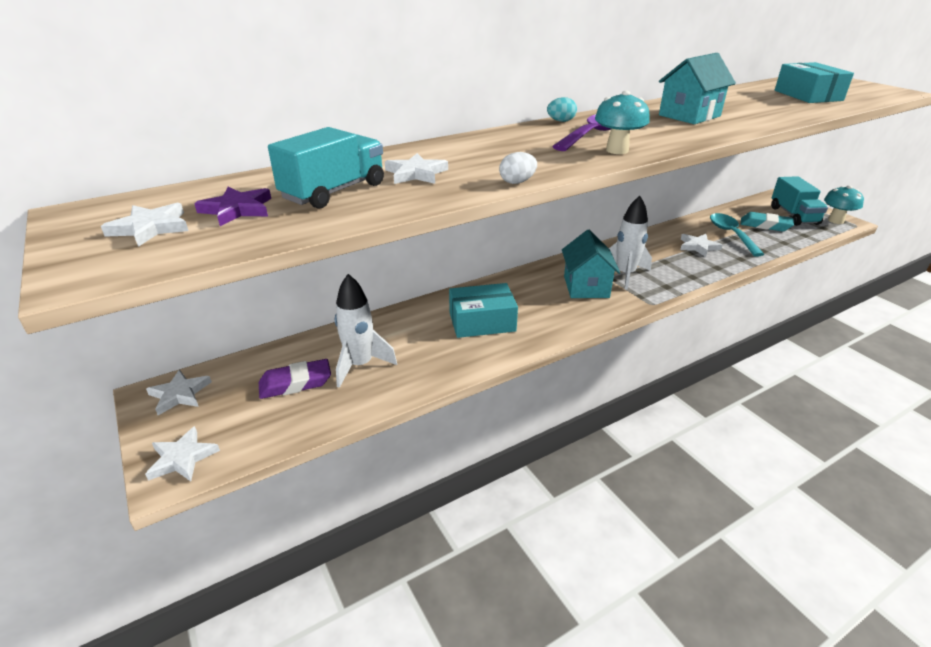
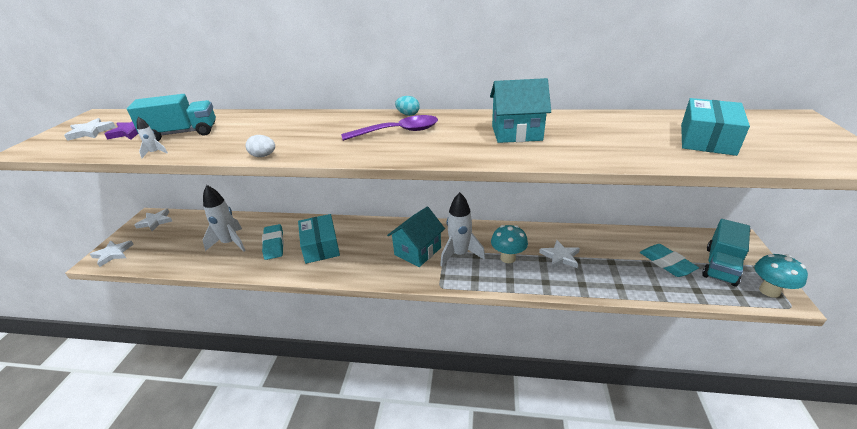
camera: 40 degrees right, 0 degrees up
(295, 383) = (195, 239): purple eraser -> none
(362, 216) = (155, 153): none -> white rocket
(416, 173) = (238, 133): white star -> none
(423, 343) = (274, 244): none -> turquoise eraser
(482, 321) = (320, 246): turquoise box -> turquoise box turned 45 degrees clockwise
(617, 150) = (378, 150): turquoise mushroom -> turquoise mushroom (508, 258)
(731, 234) = (612, 258): turquoise spoon -> none

